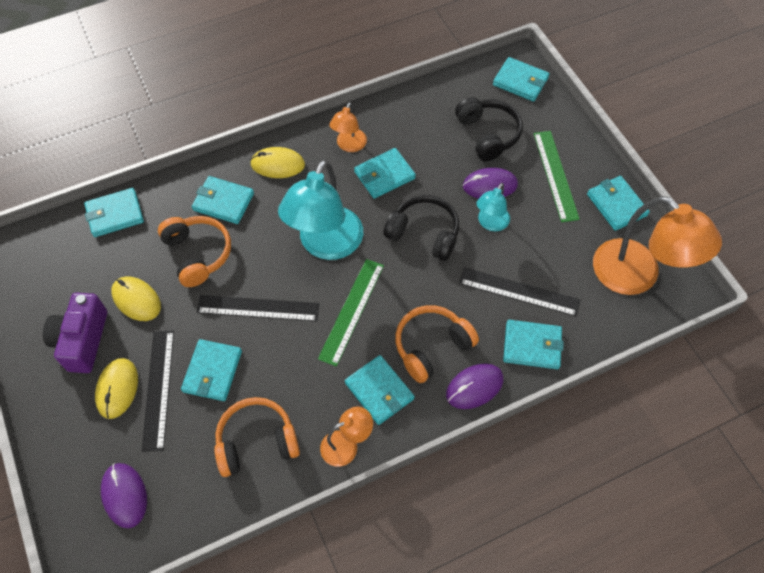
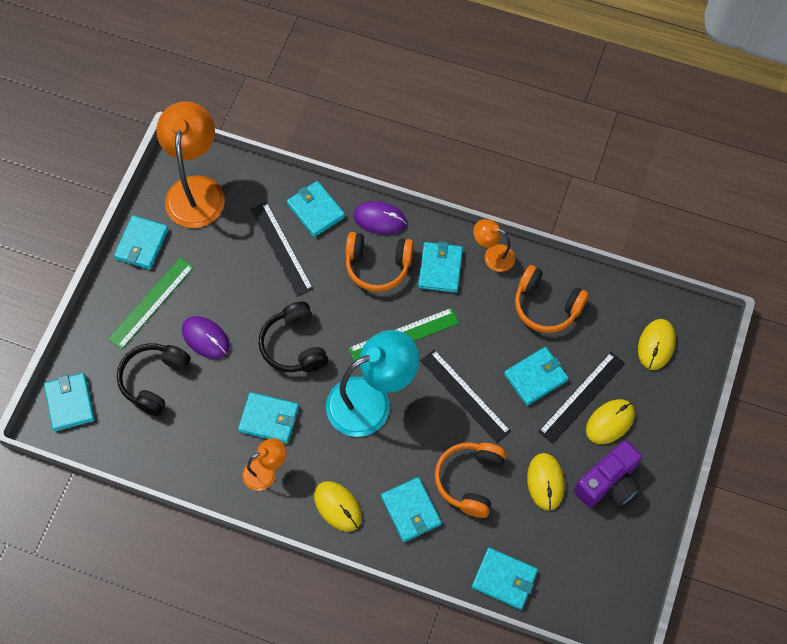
camera: 135 degrees left, 5 degrees up
(124, 495) = (656, 345): purple mouse -> yellow mouse
(490, 223) = (241, 310): turquoise lamp -> none

